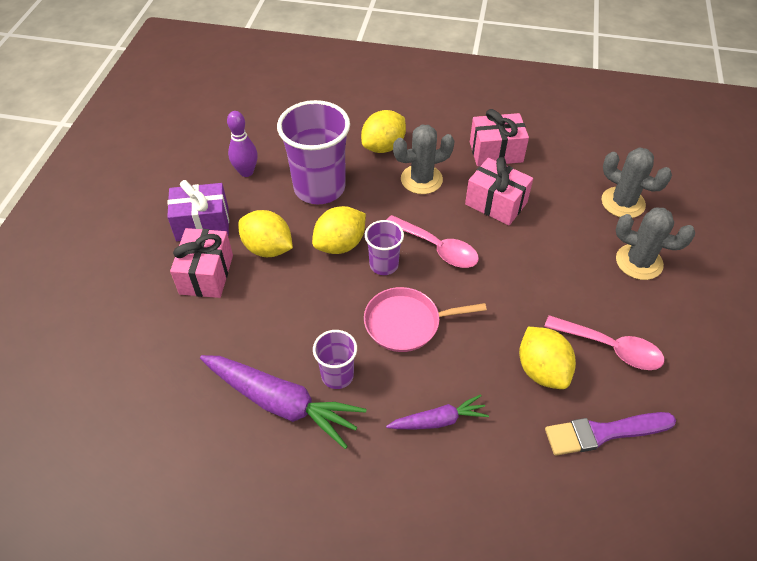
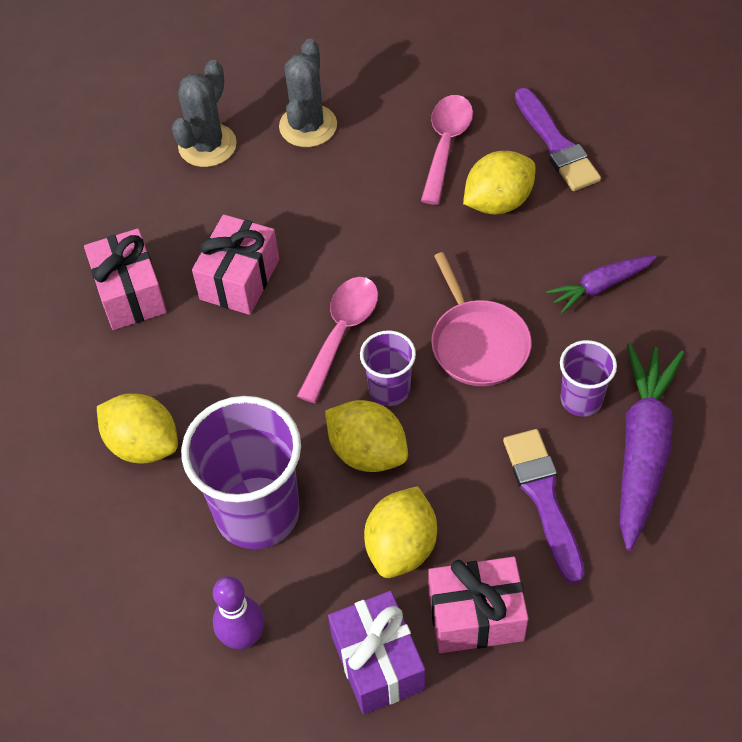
camera: 100 degrees left, 5 degrees up
(269, 330) = (543, 498): none -> purple brush
(421, 179) = (209, 377): grey cactus -> none
(438, 420) = (600, 286): purple carrot -> purple carrot turned 90 degrees counterclockwise

